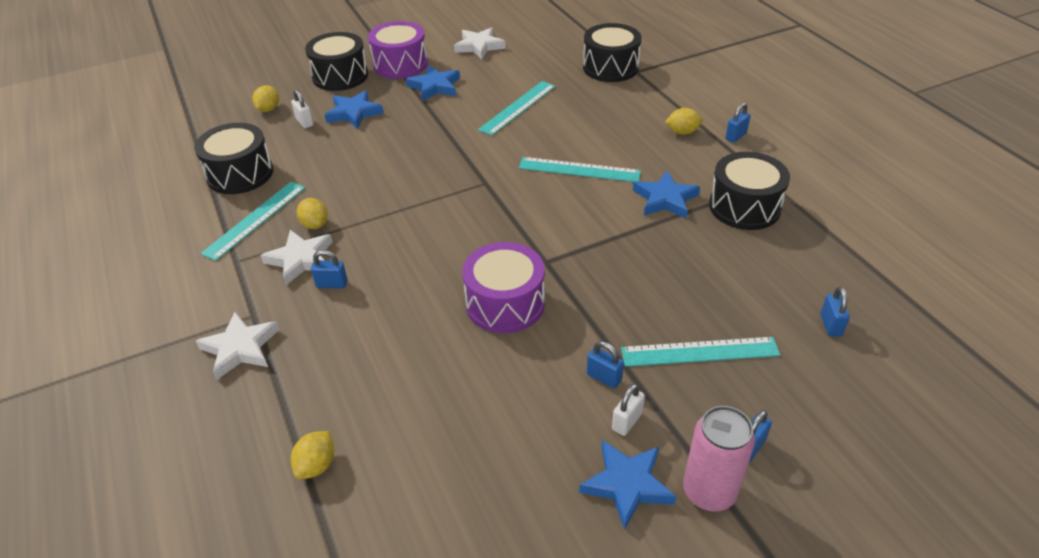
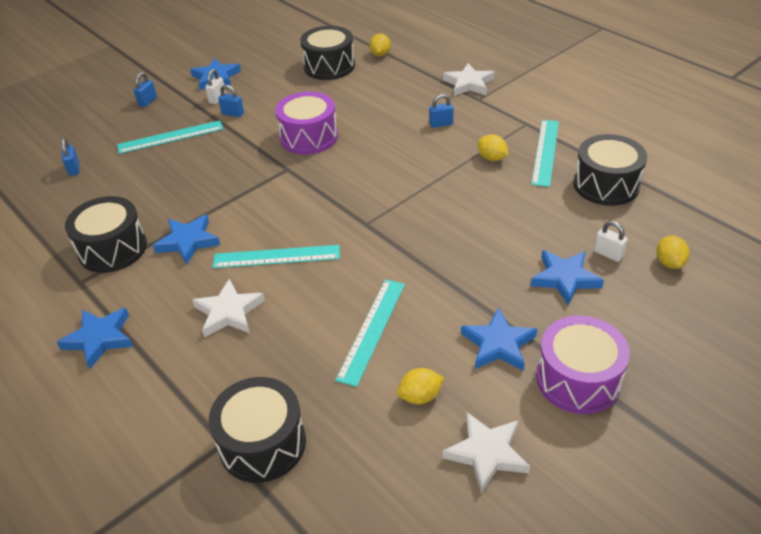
camera: 165 degrees right, 0 degrees up
(300, 259) = (479, 133): white star -> white star (229, 312)
(340, 76) = (640, 336): black drum -> black drum (329, 66)
(682, 132) = (163, 332): yellow lemon -> yellow lemon (420, 396)
(709, 491) = (173, 83): pink can -> none
(735, 136) = (100, 339): blue padlock -> blue star

